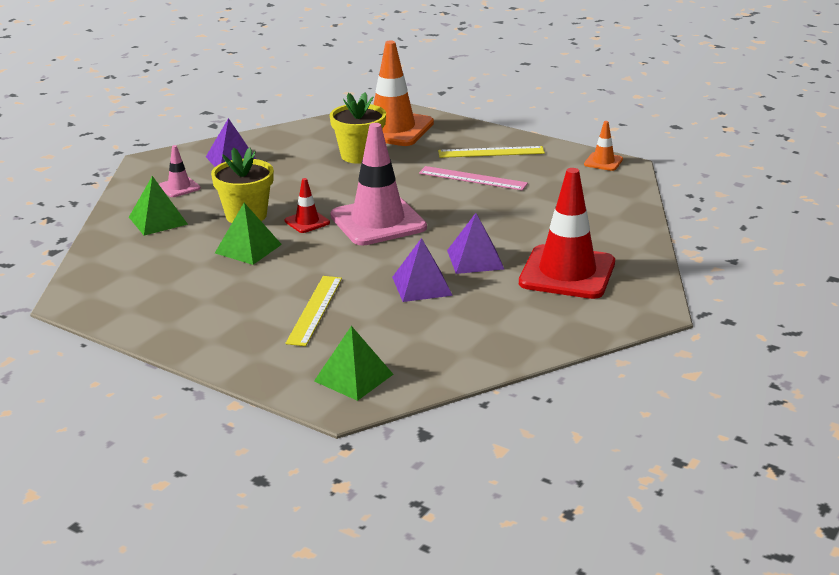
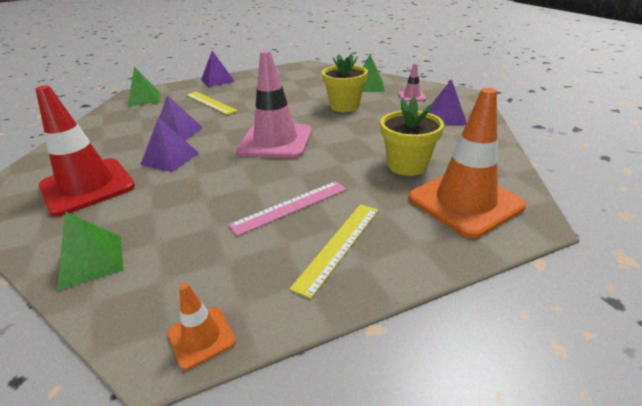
camera: 125 degrees right, 5 degrees up
(215, 352) = (217, 80): none -> purple pyramid
(248, 248) = (301, 100): green pyramid -> green pyramid (91, 261)
(307, 222) = (310, 120): red traffic cone -> none

